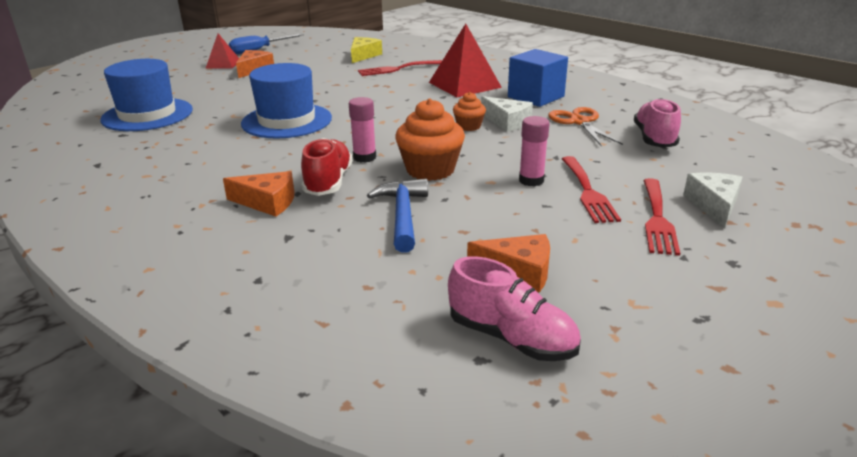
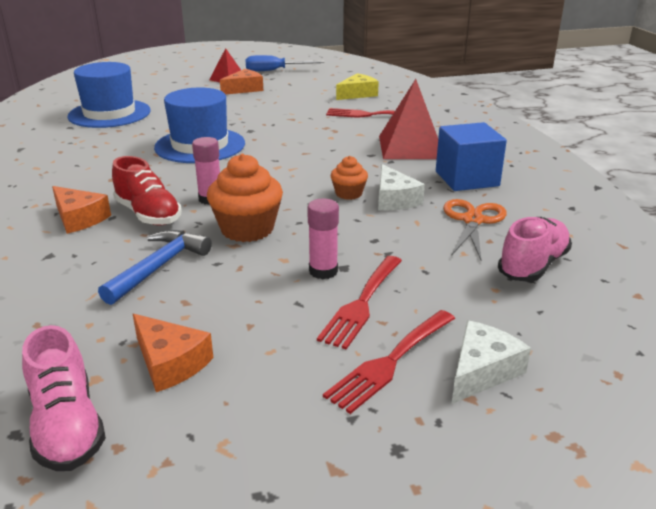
camera: 30 degrees right, 0 degrees up
(328, 182) = (148, 214): red shoe -> red shoe turned 105 degrees clockwise

